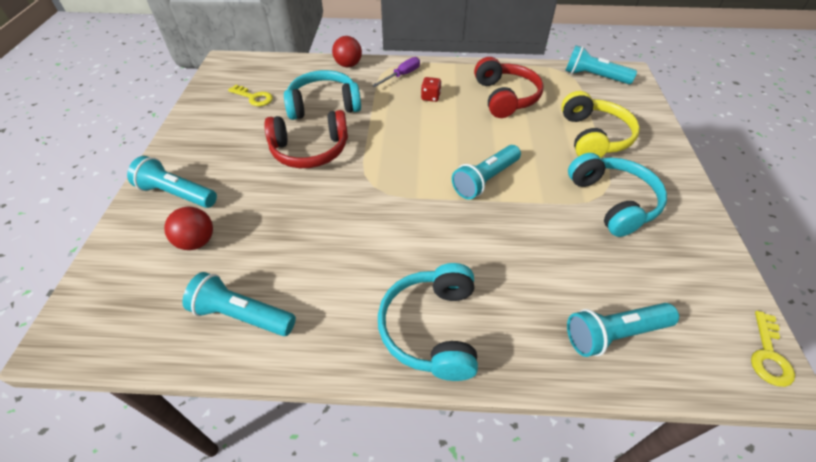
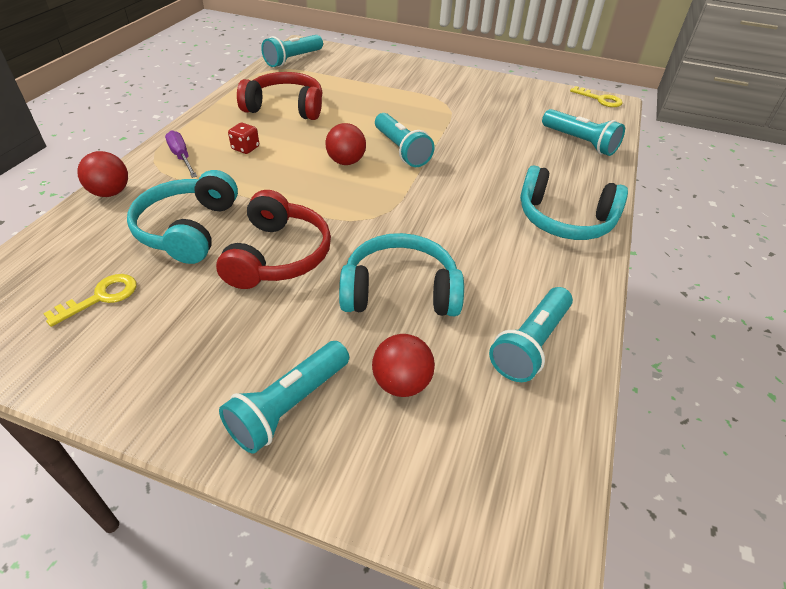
camera: 75 degrees left, 5 degrees down
(444, 151) = (346, 162): none -> red ball
(593, 137) = (376, 86): yellow headphones -> none
(613, 202) = (457, 103): turquoise headphones -> turquoise headphones (400, 291)
(614, 334) = (579, 142): turquoise flashlight -> turquoise flashlight turned 45 degrees counterclockwise

